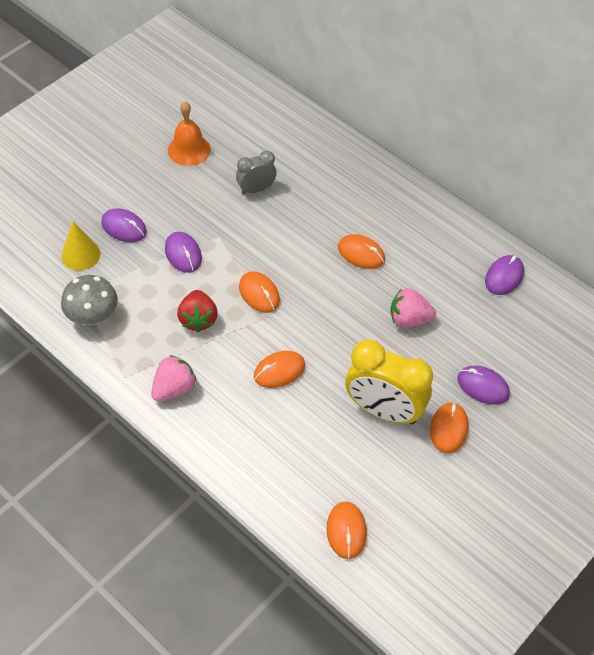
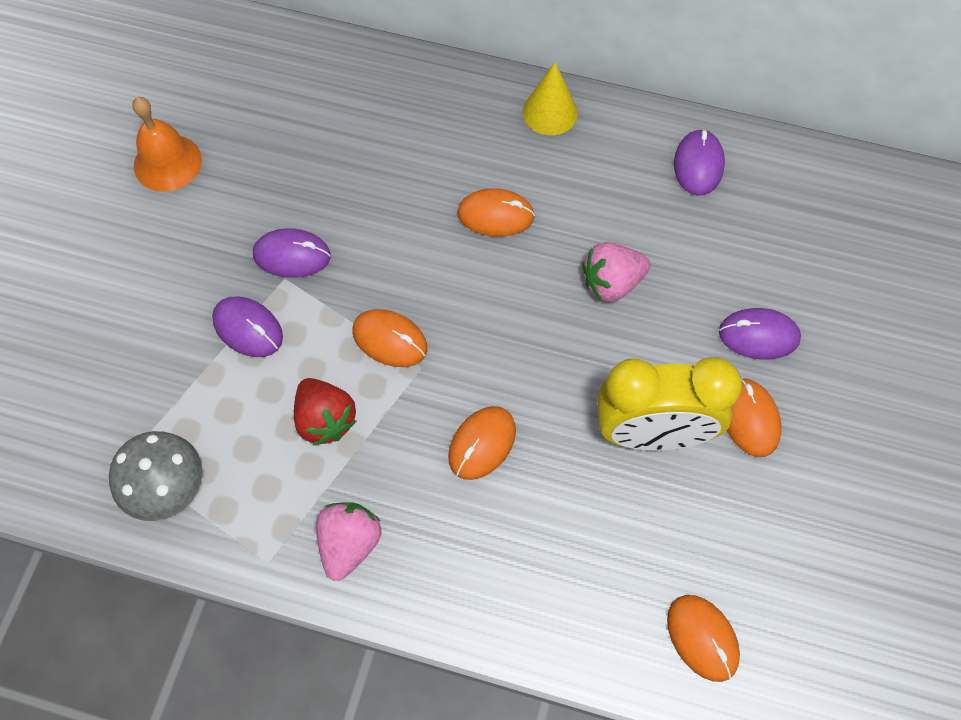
camera: 25 degrees left, 10 degrees up
(80, 254) = (95, 399): yellow cone -> yellow cone (550, 112)
(124, 227) = (137, 326): purple mouse -> purple mouse (292, 255)
(256, 189) = (298, 182): grey clock -> none

